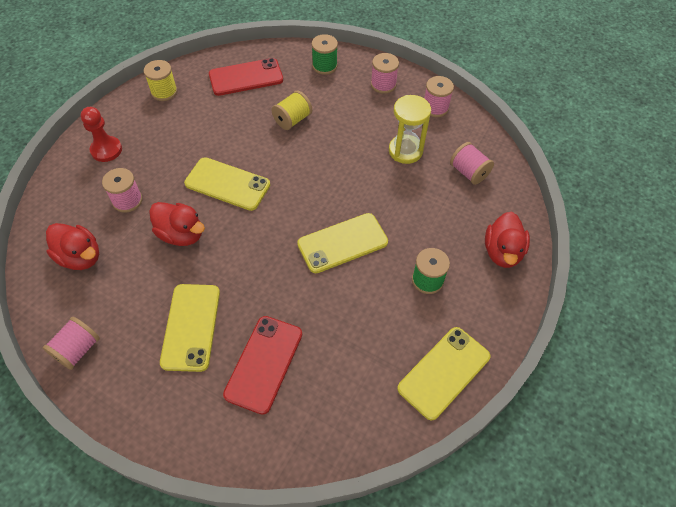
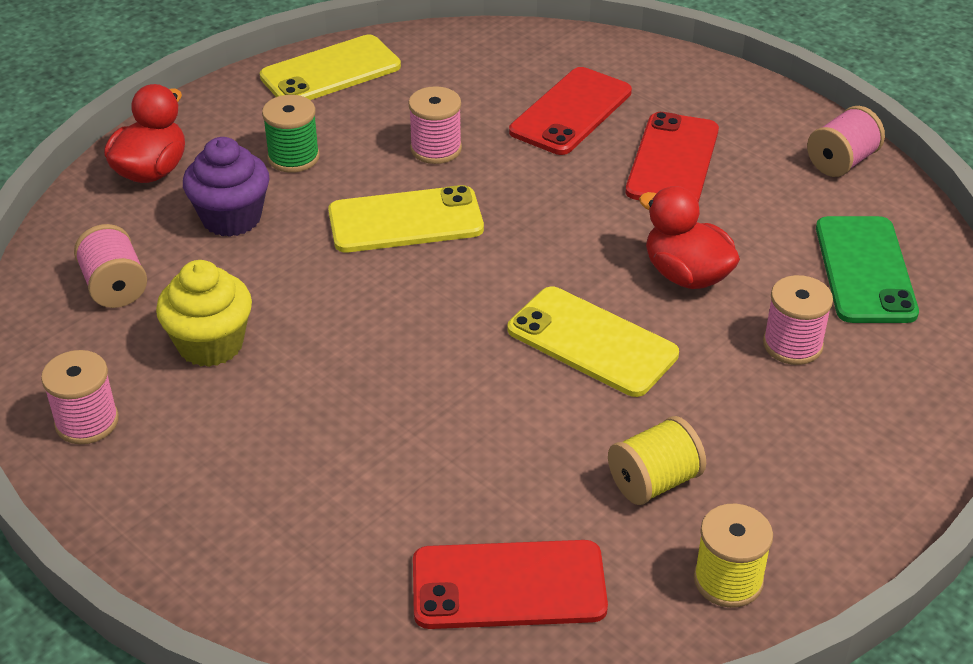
camera: 165 degrees left, 15 degrees down
(80, 257) = (865, 270): red duck -> green phone
(106, 150) = (853, 452): red pawn -> none
(191, 327) = (672, 161): yellow phone -> red phone
(292, 120) = (422, 450): yellow spool -> yellow spool (654, 482)
(324, 66) = (291, 583): green spool -> none
(383, 84) = (169, 501): pink spool -> pink spool (436, 149)
(405, 151) = (210, 344): yellow hourglass -> yellow cupcake
(437, 226) = (231, 218): none -> purple cupcake

